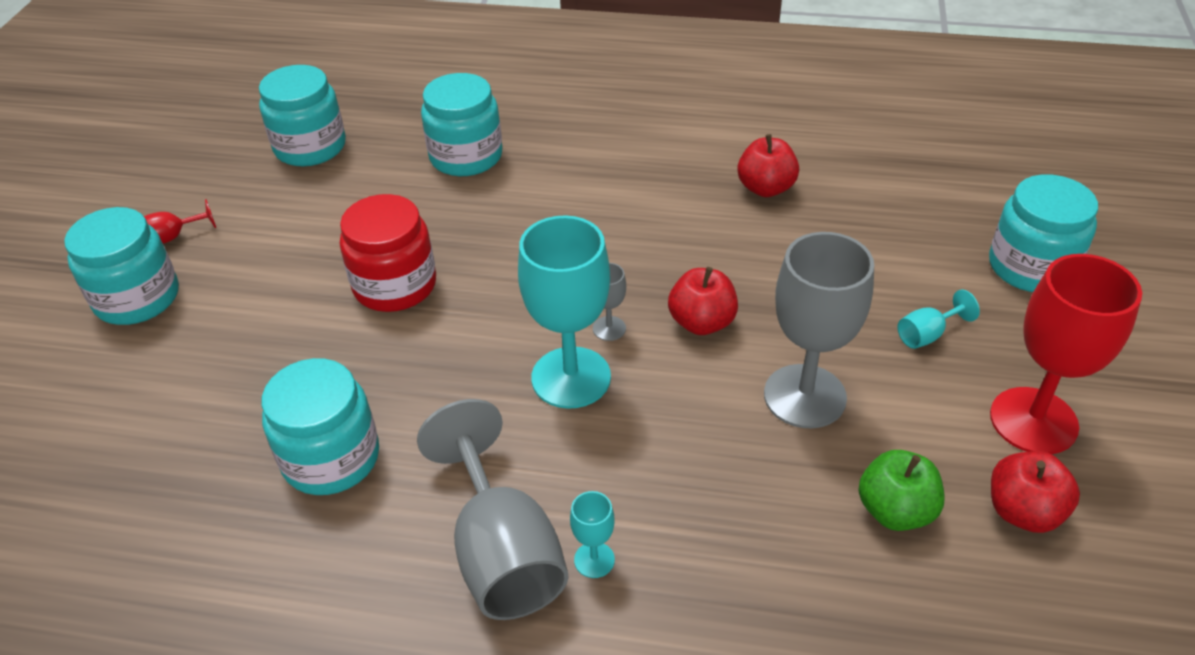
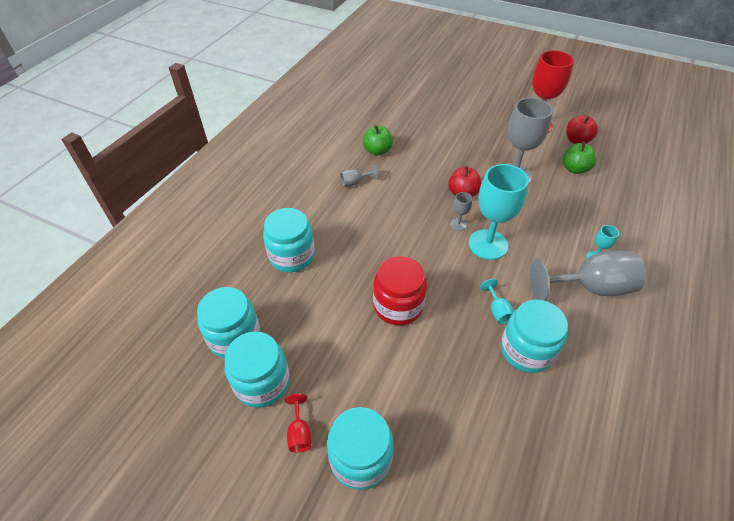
camera: 75 degrees left, 5 degrees up
(661, 180) = (355, 182): none -> grey goblet
(765, 188) = (377, 151): red apple -> green apple
(927, 335) = (487, 134): turquoise goblet -> turquoise goblet (497, 311)
(1031, 267) = (457, 99): turquoise jar -> turquoise jar (262, 382)

